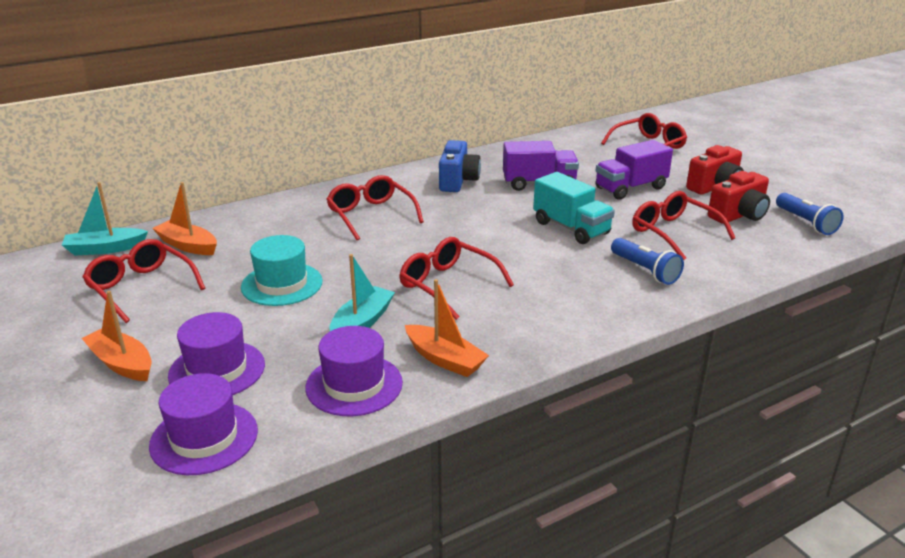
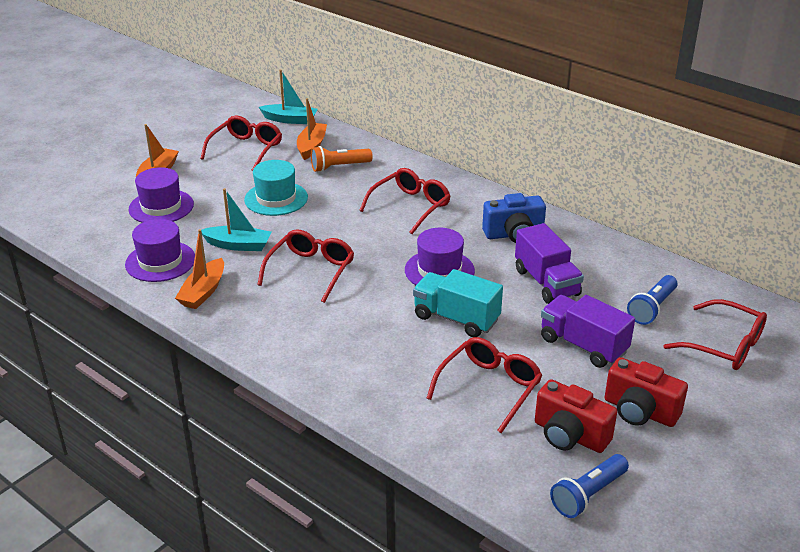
camera: 70 degrees right, 5 degrees up
(105, 249) = (290, 120): turquoise boat -> turquoise boat turned 135 degrees clockwise
(204, 438) = (93, 224): purple hat -> purple hat (439, 270)
(253, 237) = (339, 167): none -> orange flashlight
(571, 228) = (456, 318): turquoise truck -> turquoise truck turned 90 degrees clockwise
(645, 271) = (394, 376): blue flashlight -> blue flashlight (652, 308)

